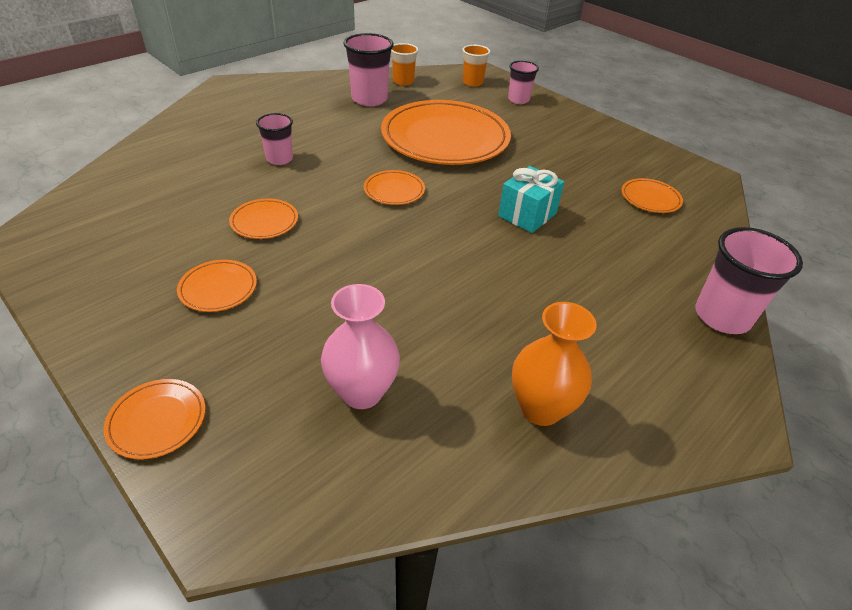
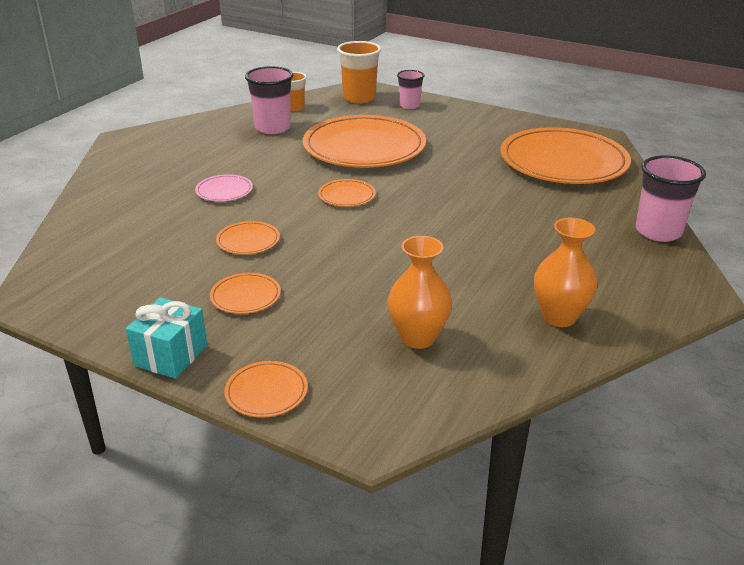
camera: 15 degrees left, 10 degrees down
(279, 159) = (224, 191): pink cup -> pink plate
(362, 392) = (418, 337): pink vase -> orange vase
(472, 82) = (359, 98): orange cup -> orange cup, size x1.61
(527, 215) = (471, 192): turquoise gift -> turquoise gift (171, 355)
(650, 198) = (563, 162): orange plate -> orange plate, size x2.39

